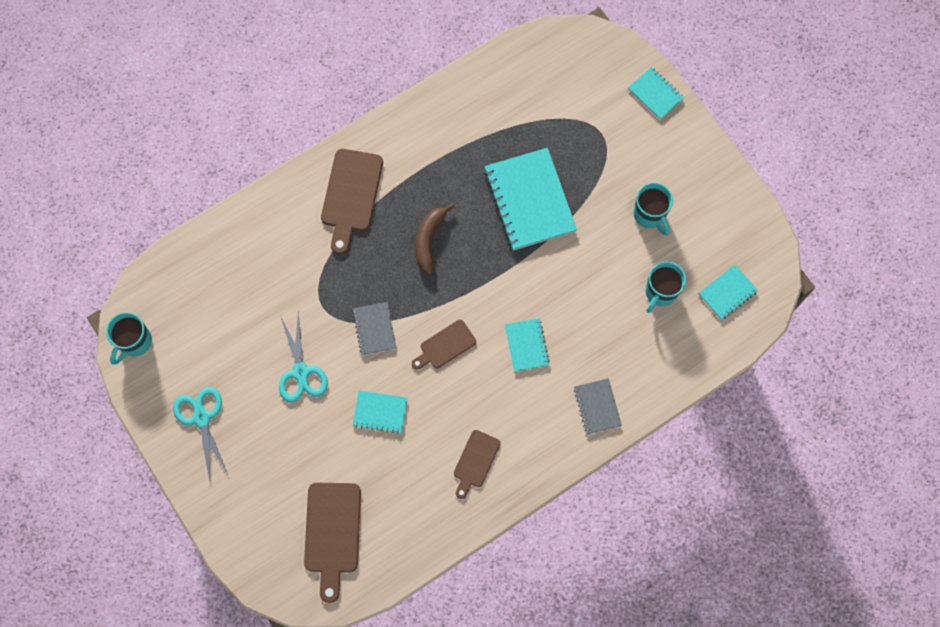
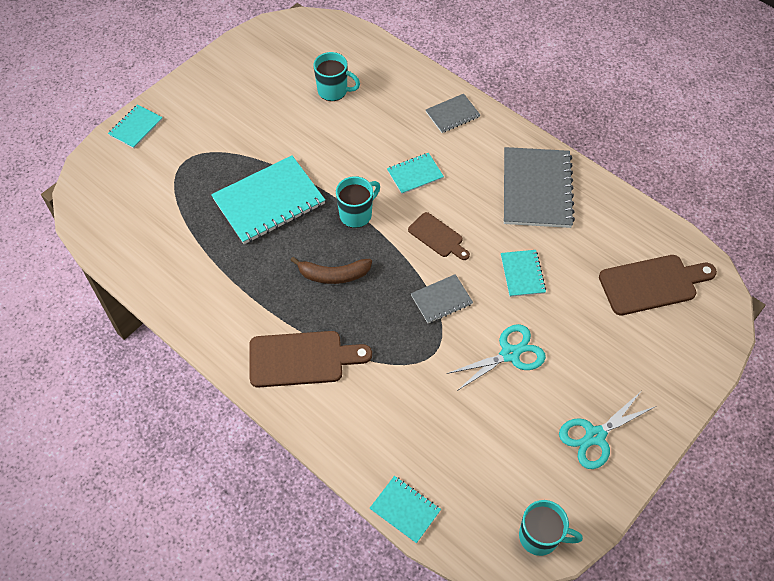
camera: 105 degrees left, 15 degrees down
(475, 461) = (537, 189): brown cutting board -> grey notebook
(649, 215) = (261, 110): turquoise mug -> turquoise mug (356, 214)
(727, 293) = (320, 48): turquoise notebook -> turquoise notebook (405, 509)

